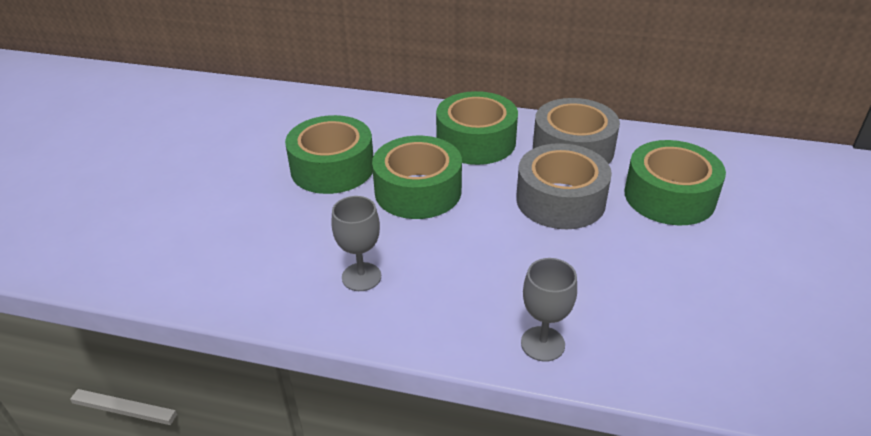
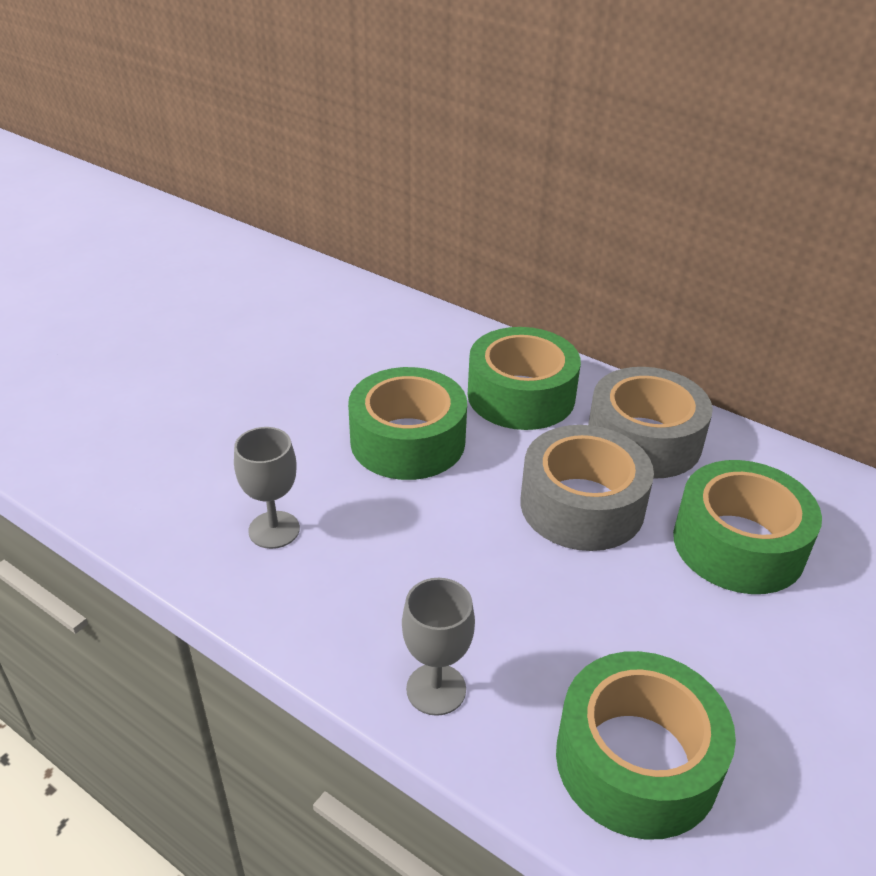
camera: 20 degrees right, 0 degrees up
(332, 168) = (325, 383): green tape -> green tape (636, 760)

